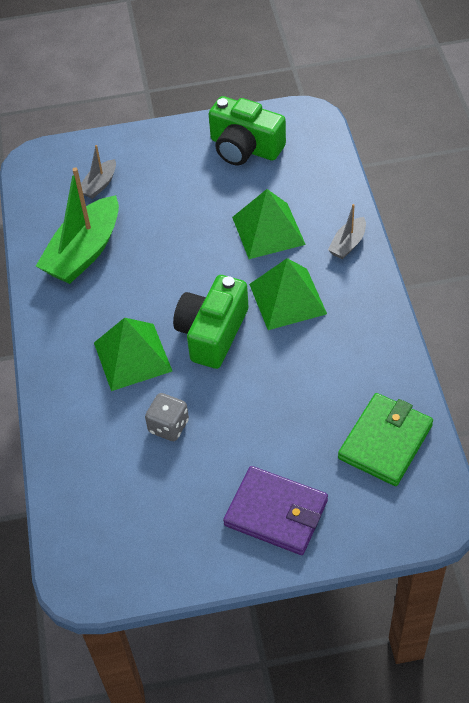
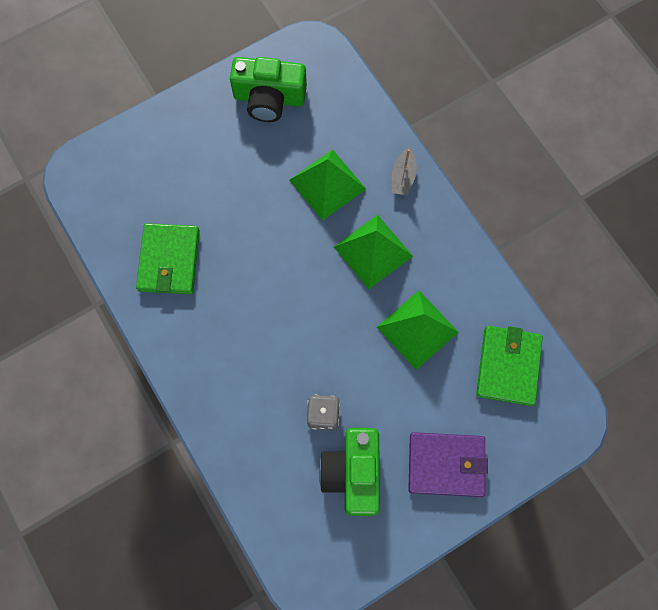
camera: 25 degrees left, 20 degrees up
(84, 252) = (169, 260): green boat -> green wallet
(99, 185) = (150, 181): grey boat -> none
(132, 356) = (262, 356): green pyramid -> green pyramid (417, 329)
(212, 333) = (322, 308): green camera -> green camera (353, 473)

